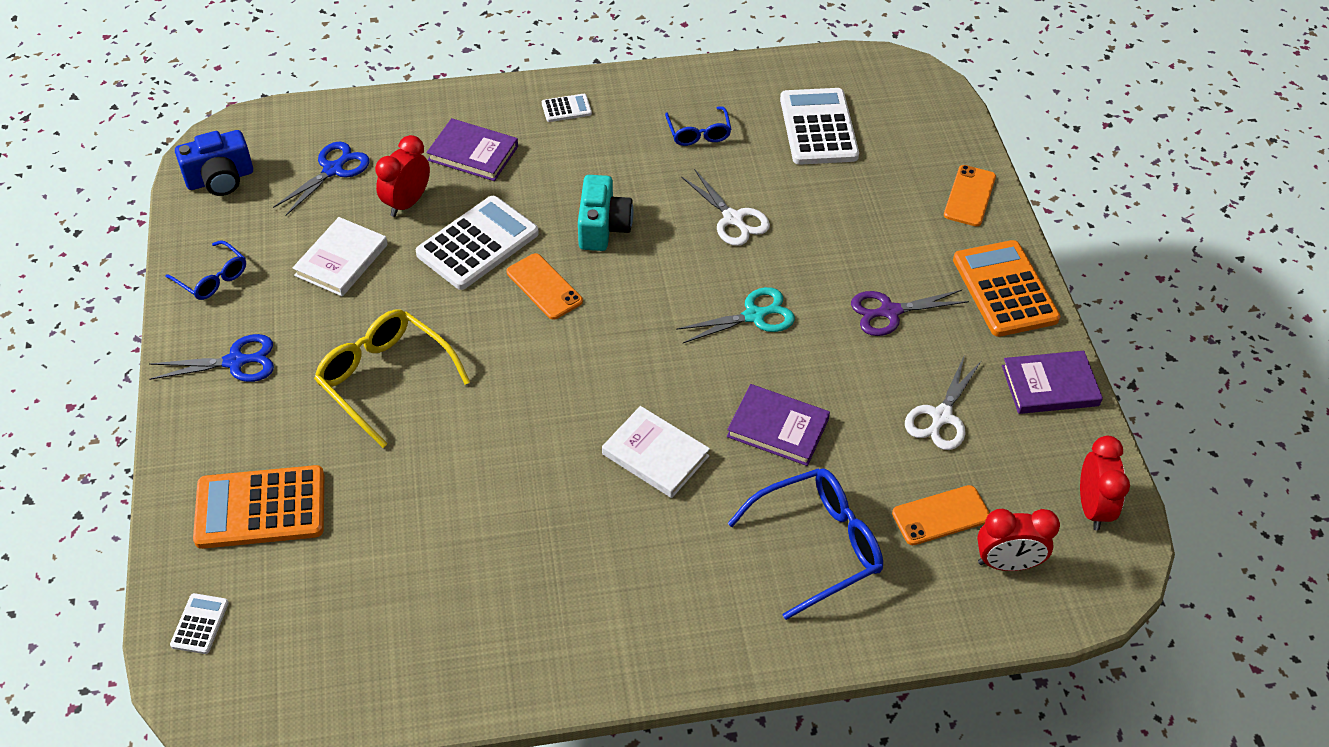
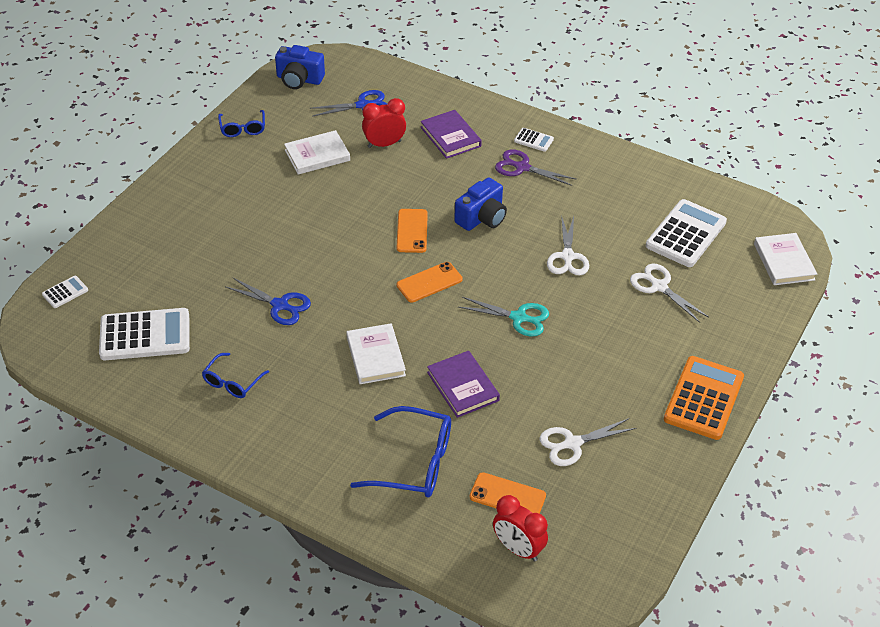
camera: 40 degrees right, 5 degrees down
(235, 362) = (210, 177): blue scissors -> blue scissors (279, 305)
(260, 508) = (148, 256): orange calculator -> none
(384, 379) = (274, 229): yellow glasses -> none
(478, 244) = (400, 187): white calculator -> white calculator (145, 335)
(603, 227) = (482, 218): turquoise camera -> blue camera
(698, 133) = (601, 196): blue glasses -> blue glasses (232, 382)
(850, 198) = (659, 286): none -> white scissors
(890, 312) = (608, 366): purple scissors -> purple scissors (522, 167)
(931, 105) = (784, 262): none -> white book
(969, 196) = (745, 330): orange phone -> orange phone (429, 282)
(1050, 386) = (667, 471): purple book -> none
(1092, 507) = (612, 556): red clock -> none

